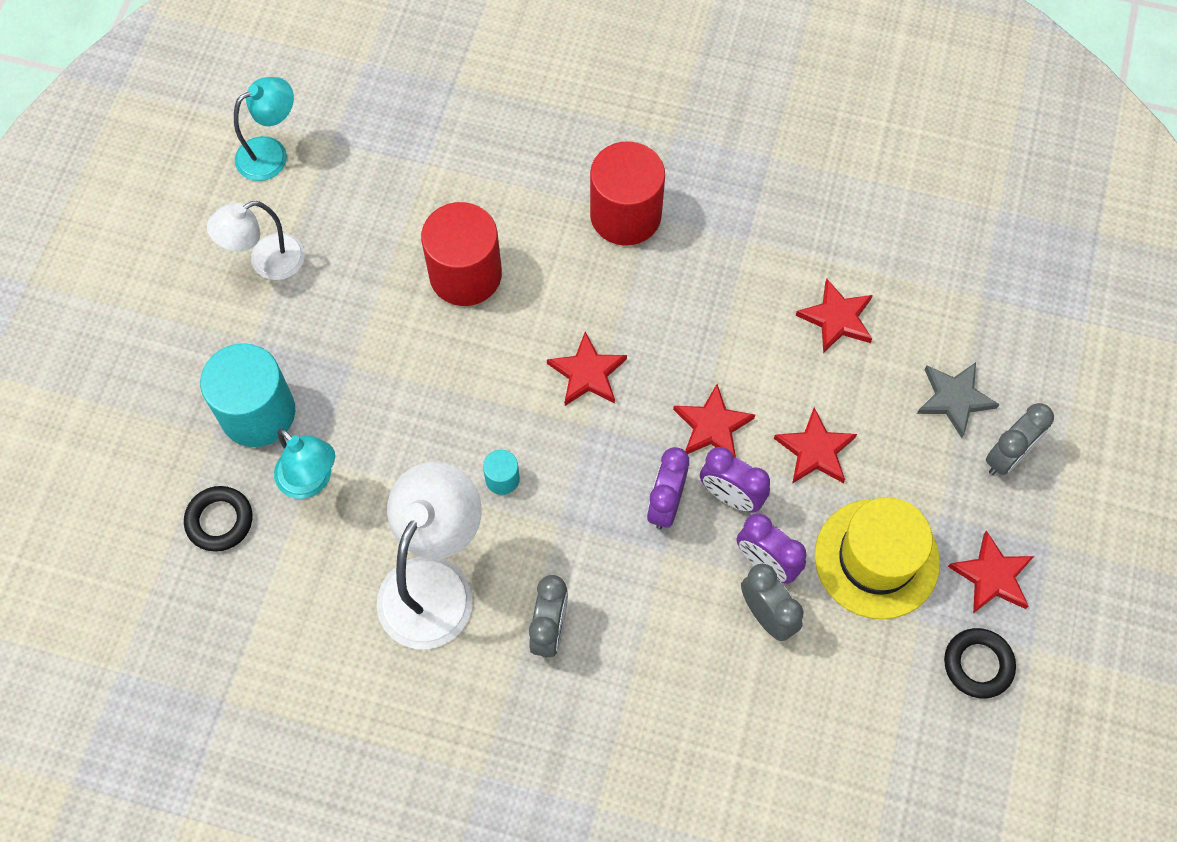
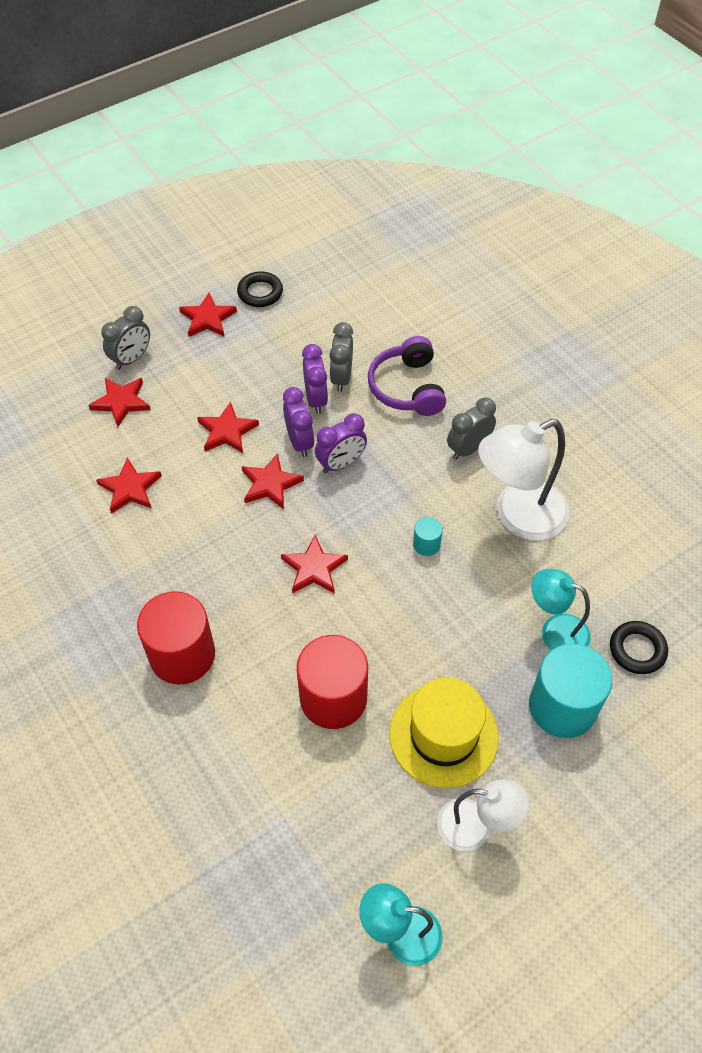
camera: 140 degrees left, 10 degrees down
(311, 481) = (555, 631): turquoise lamp -> turquoise lamp turned 60 degrees counterclockwise
(683, 661) = (407, 388): none -> purple headphones
(876, 558) = (255, 363): yellow hat -> yellow hat (443, 735)
(954, 399) = (121, 402): grey star -> red star
(1007, 456) = (131, 359): grey clock -> grey clock turned 135 degrees clockwise

